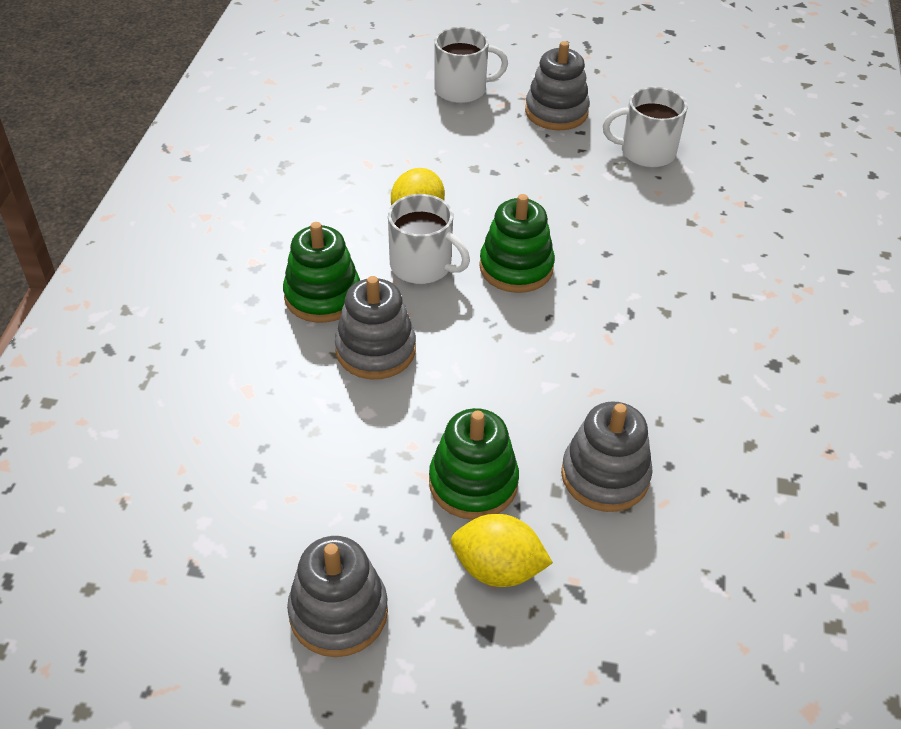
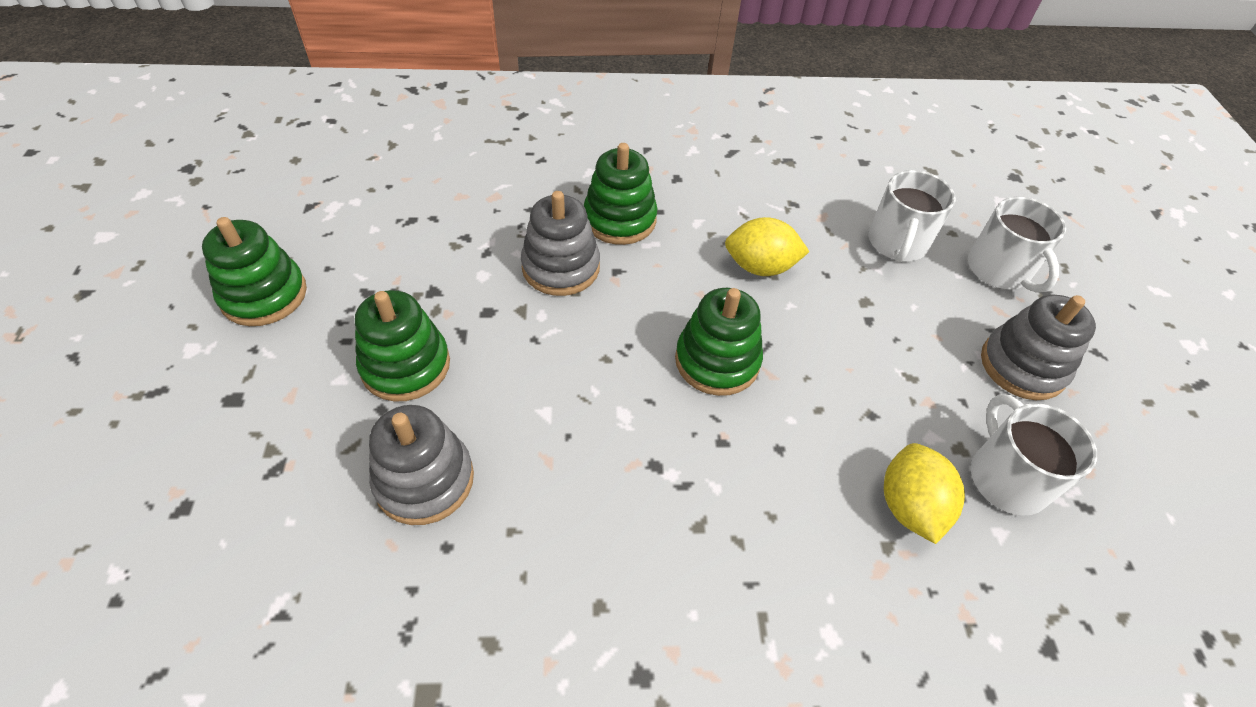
camera: 75 degrees right, 5 degrees up
(338, 612) = (264, 295): grey stacking toy -> green stacking toy
(422, 266) = (688, 282): white mug -> white mug (897, 243)
(498, 569) = (304, 399): yellow lemon -> yellow lemon (909, 506)

